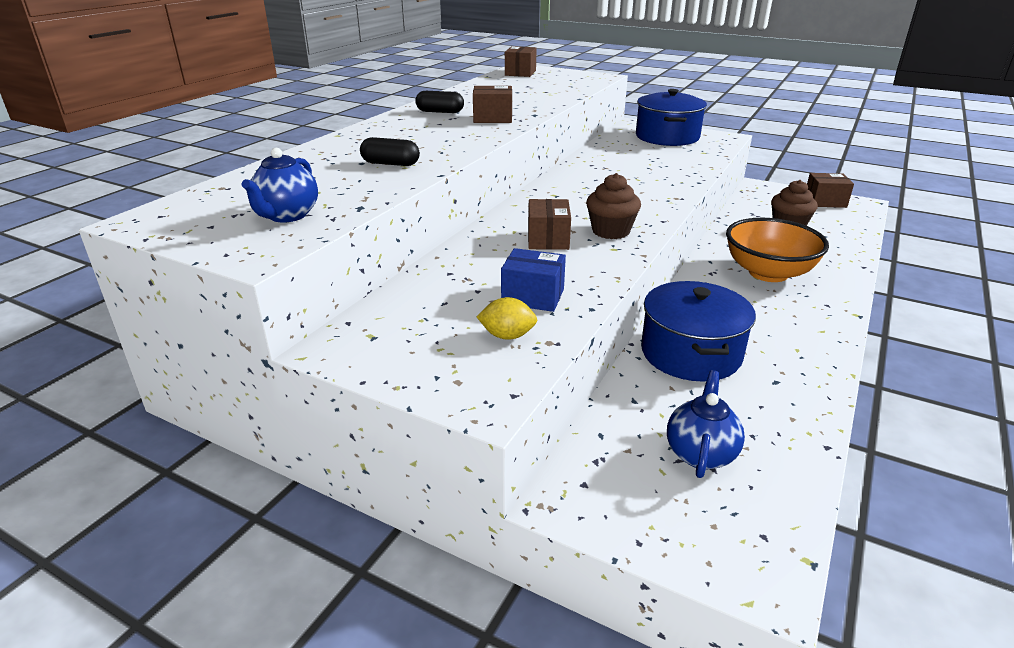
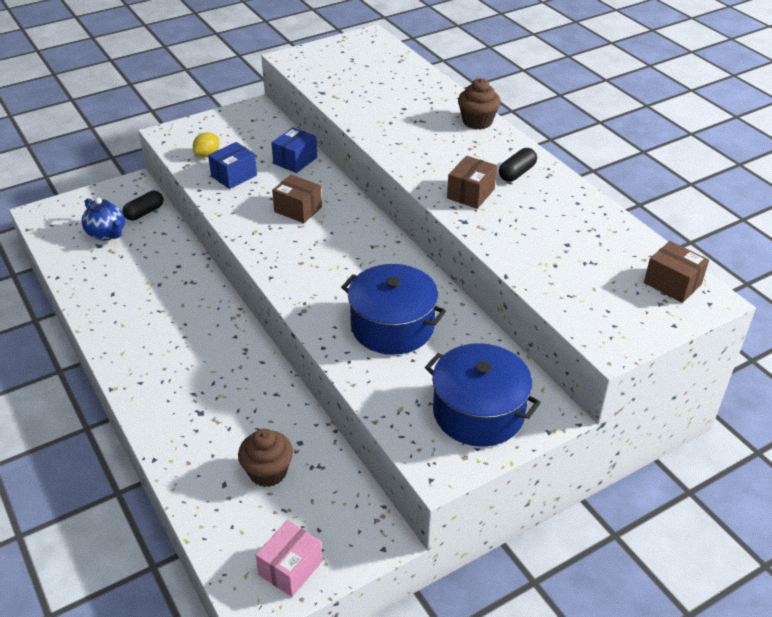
camera: 120 degrees right, 10 degrees up
(287, 216) = (333, 71): blue teapot -> none
(390, 164) = (390, 117): black capsule -> black capsule (144, 212)
(454, 270) = (295, 160): none -> blue box
(611, 231) = (281, 242): brown cupcake -> brown cupcake (477, 121)
(691, 353) = (173, 276): blue pot -> blue pot (392, 326)
(768, 273) = (210, 384): orange bowl -> none
(825, 201) = (290, 568): brown box -> pink box

